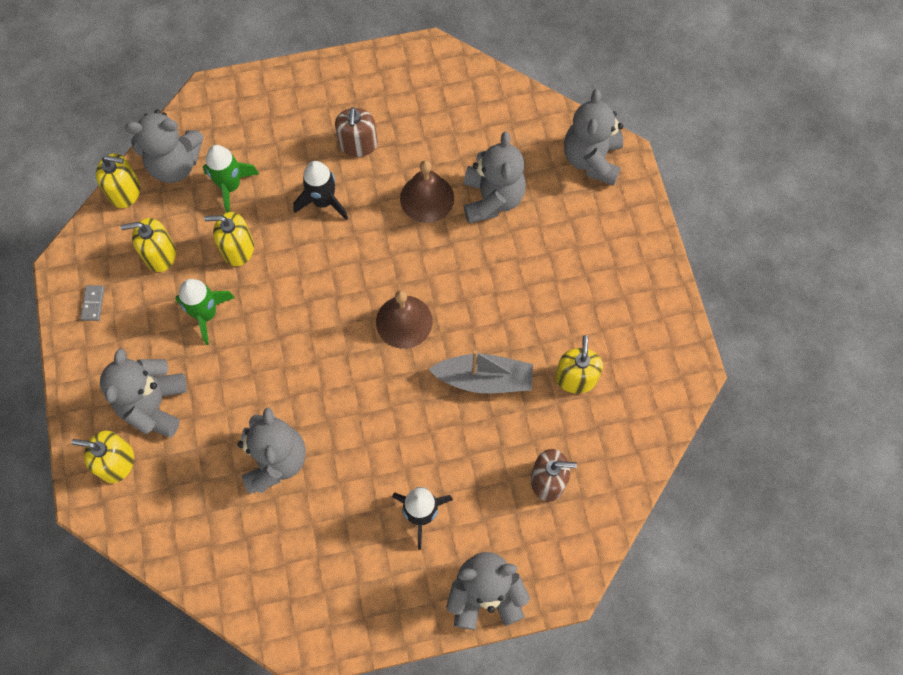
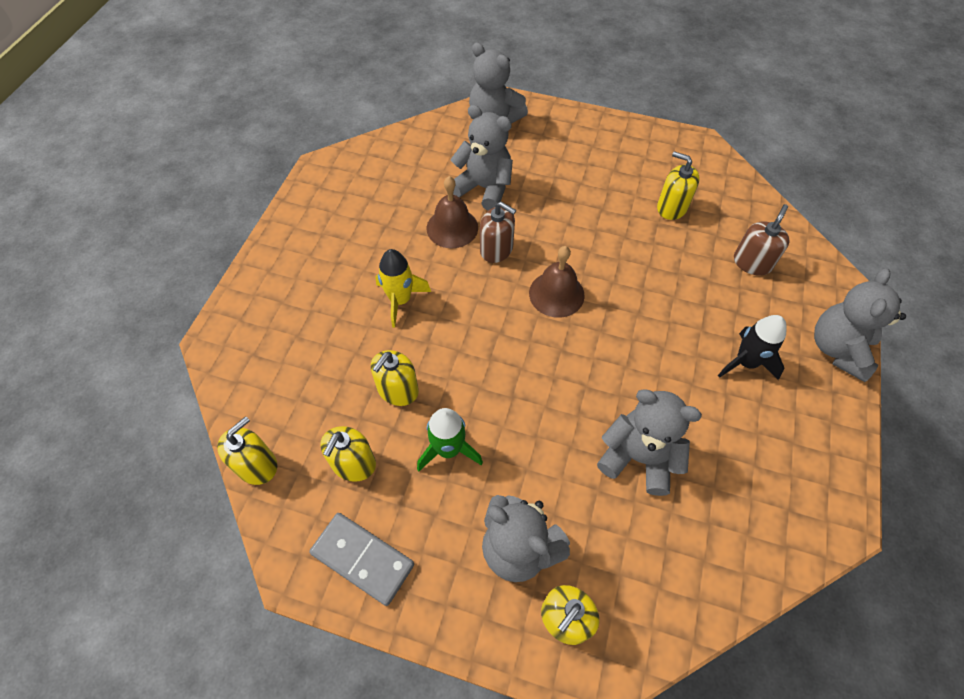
camera: 60 degrees left, 10 degrees down
(93, 303) = (362, 559): grey domino -> grey domino, size x2.11
(175, 164) = (265, 404): grey teddy bear -> none
(230, 186) = (327, 366): green rocket -> none
(323, 201) = (400, 300): black rocket -> yellow rocket
(358, 144) = (364, 250): brown soap dispenser -> brown soap dispenser (496, 249)
(484, 379) = (641, 263): grey boat -> none

